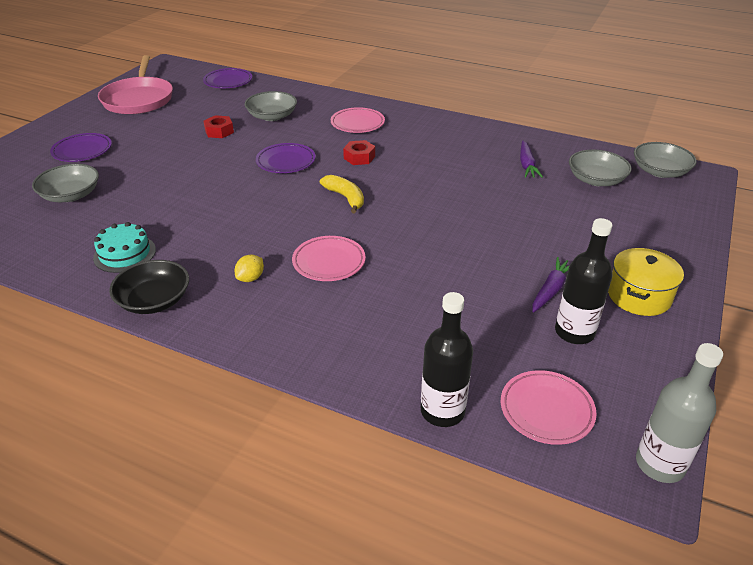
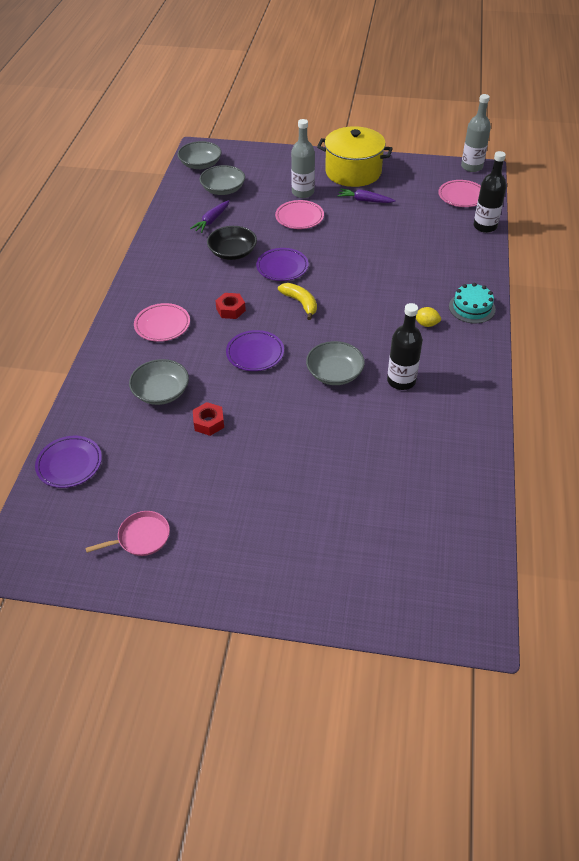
camera: 105 degrees left, 10 degrees up
(71, 195) = (377, 486): grey bowl -> grey bowl (334, 373)
(82, 151) = (291, 525): purple plate -> purple plate (282, 267)
(125, 254) = (438, 403): turquoise cake -> turquoise cake (472, 308)
(138, 99) = (141, 537): pink pan -> pink pan, size x0.52
(154, 300) = (477, 363): black bowl -> black bowl (232, 252)
(329, 262) = (387, 292): pink plate -> pink plate (299, 217)
(345, 198) = (300, 303): yellow banana -> yellow banana turned 105 degrees clockwise
(527, 165) = (212, 220): purple carrot -> purple carrot turned 135 degrees clockwise
(574, 332) = (398, 191): black bottle -> black bottle (401, 381)
(581, 238) = (303, 192): none -> grey bottle
(639, 296) = (353, 172): yellow pot -> yellow pot, size x1.54

